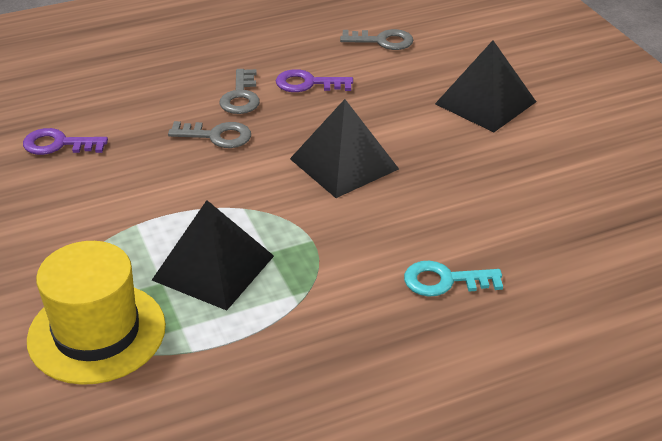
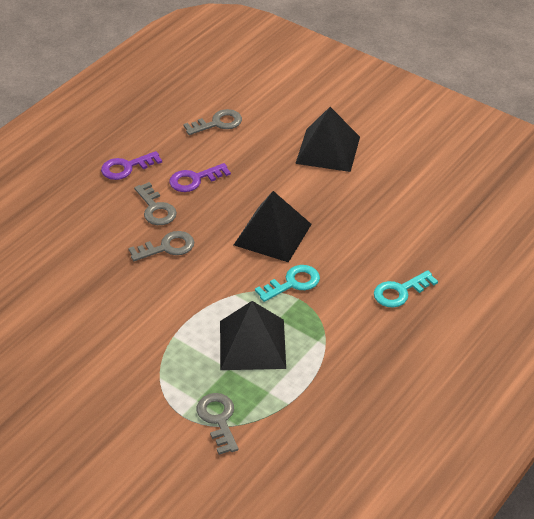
camera: 30 degrees left, 5 degrees up
(58, 144) = (57, 299): purple key -> purple key (126, 167)
(97, 333) = (218, 419): yellow hat -> grey key
(320, 221) = (293, 283): none -> turquoise key

